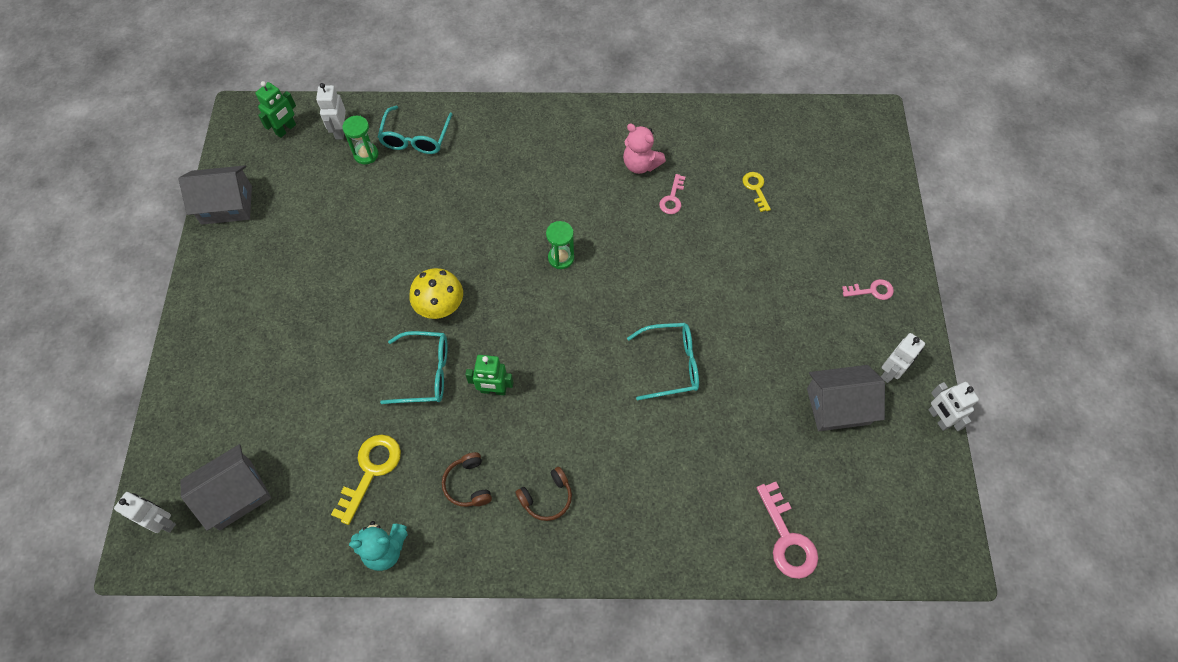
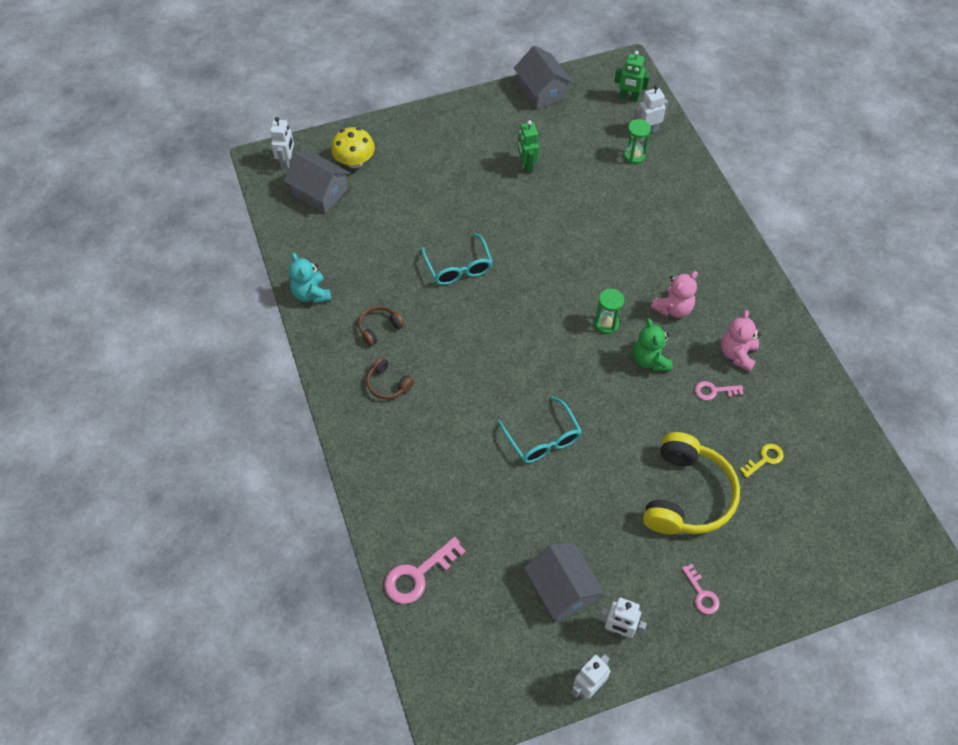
camera: 70 degrees right, 5 degrees down
(371, 471) = (366, 263): yellow key -> none
(415, 138) = (668, 182): turquoise glasses -> none
(440, 305) = (521, 255): yellow mushroom -> yellow mushroom (354, 161)
(493, 390) = (463, 317): green robot -> green robot (526, 165)
(568, 194) = (673, 308): none -> pink teddy bear
(618, 237) = (650, 360): none -> green teddy bear
(772, 263) = (687, 495): none -> yellow headphones

